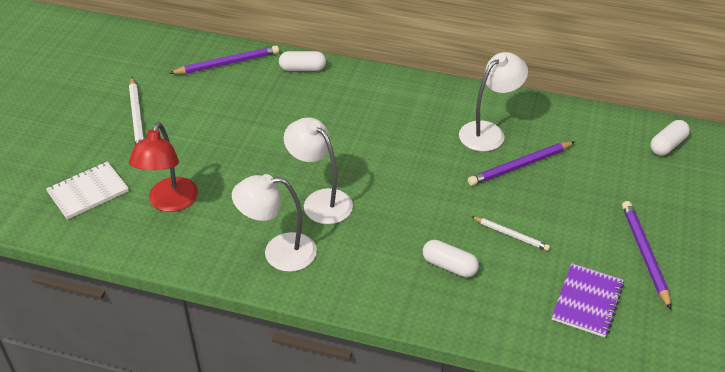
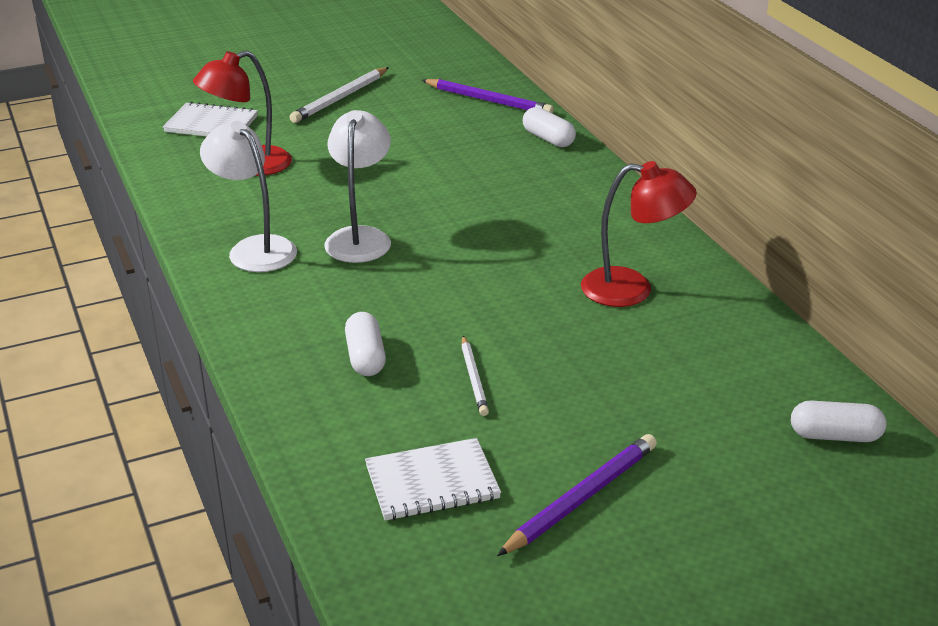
camera: 50 degrees right, 10 degrees down
(488, 132) = (632, 289): white lamp -> red lamp
(520, 166) = (606, 335): purple pencil -> none
(587, 301) = (432, 482): purple notebook -> white notebook

